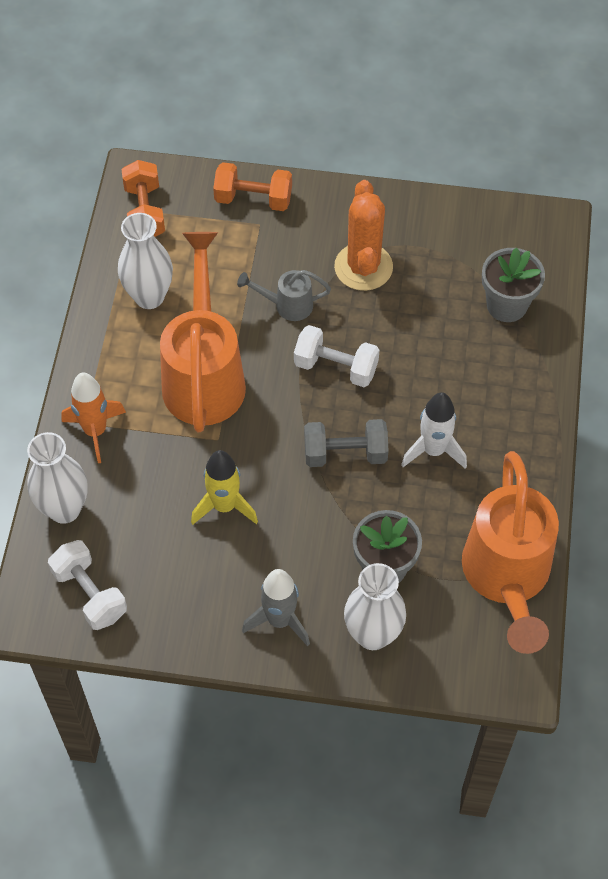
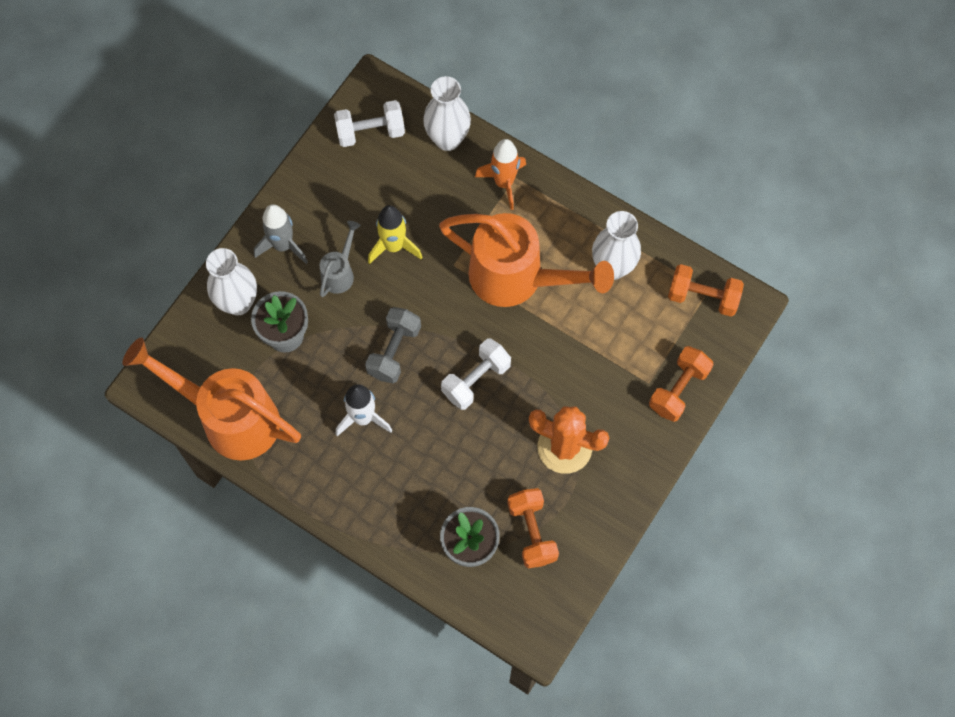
camera: 115 degrees right, 10 degrees up
(287, 305) = (554, 368): grey watering can -> grey watering can (340, 272)
(462, 262) = (532, 532): none -> orange dumbbell

